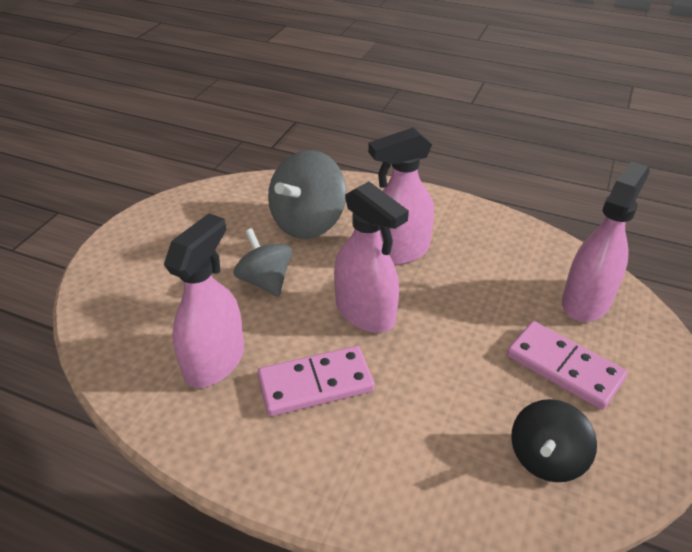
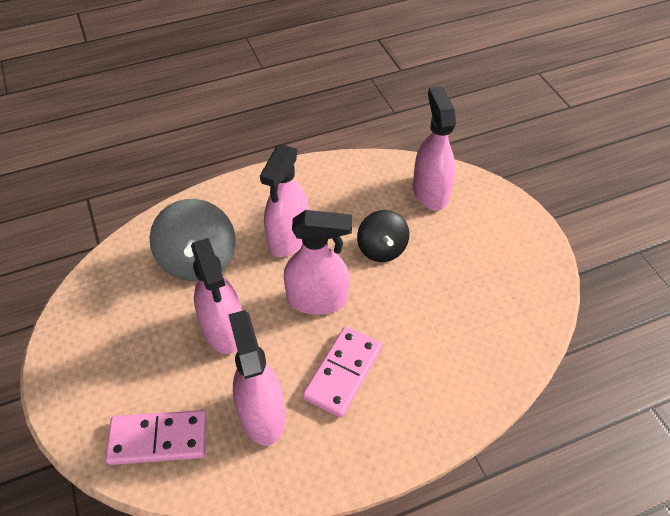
camera: 45 degrees left, 10 degrees up
(265, 281) = (223, 329): grey spinning top -> pink spray bottle
(546, 458) = (504, 309): black spinning top -> black spinning top (381, 249)
(564, 367) = (460, 246): pink domino -> pink domino (158, 439)

